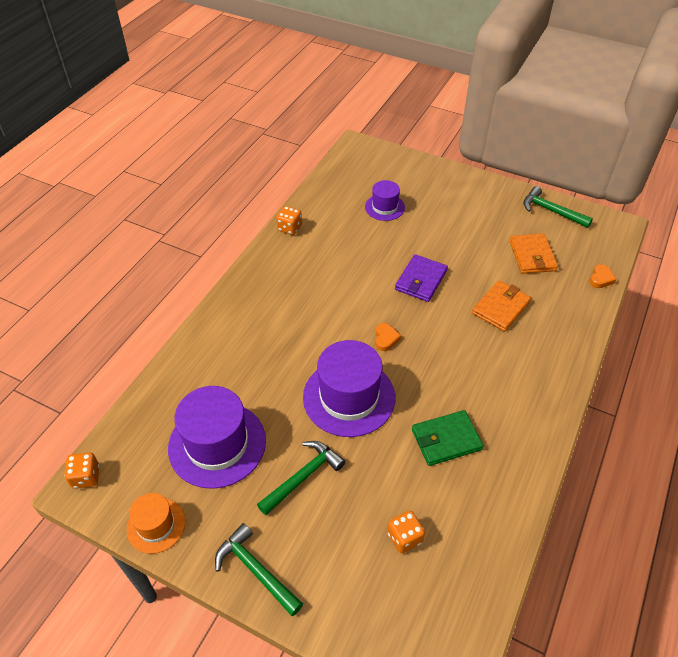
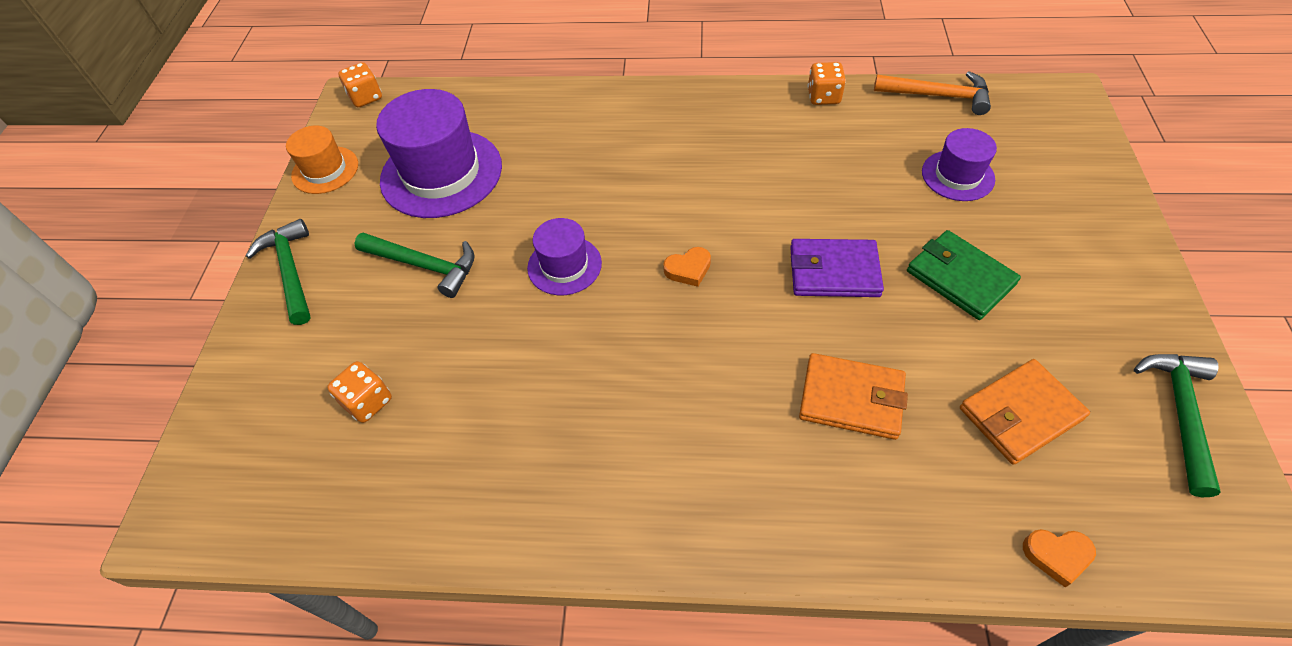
camera: 70 degrees right, 5 degrees up
(256, 570) = (291, 271): green hammer -> green hammer turned 45 degrees counterclockwise
(323, 186) = (938, 96): none -> orange hammer
(349, 397) = (564, 265): purple hat -> purple hat, size x0.55
(446, 440) = (542, 401): green wallet -> green wallet (960, 277)

